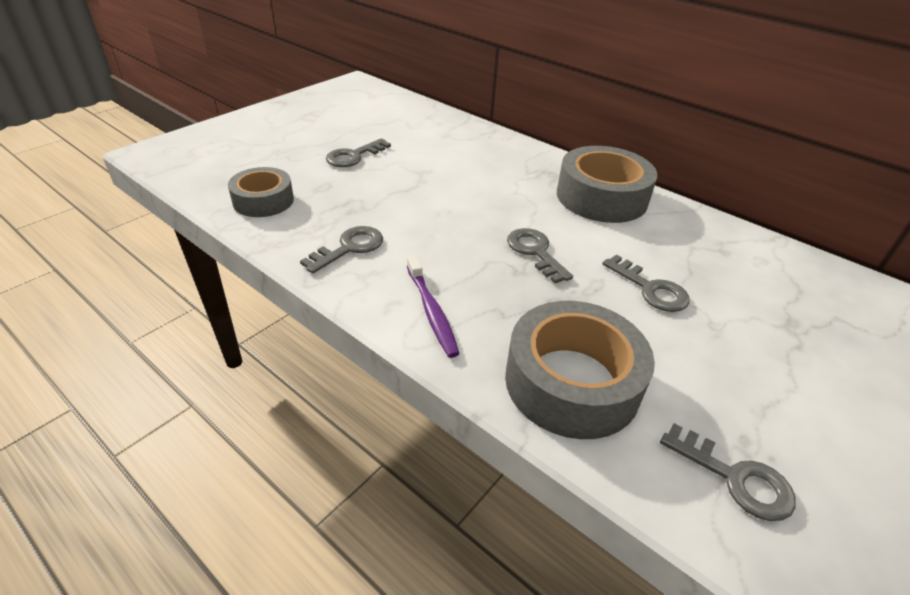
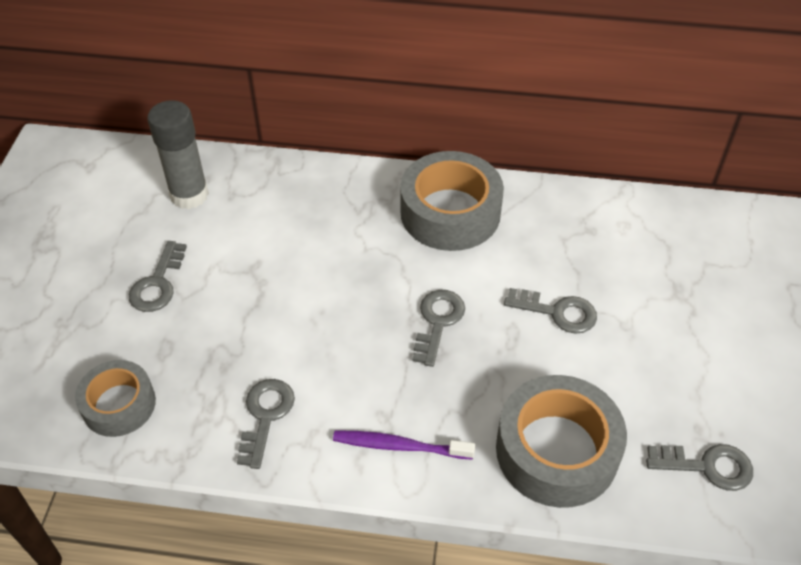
camera: 30 degrees left, 10 degrees up
(418, 126) = (189, 195): none -> grey glue stick
(431, 311) = (399, 446): purple toothbrush -> purple toothbrush turned 150 degrees clockwise
(535, 252) = (438, 322): grey key -> grey key turned 75 degrees clockwise

